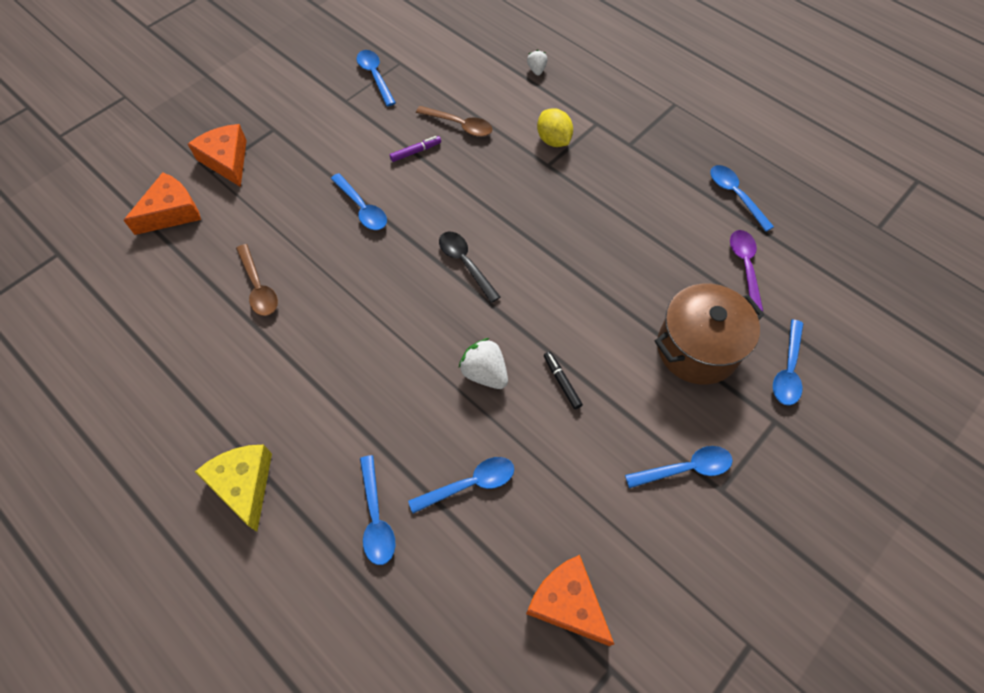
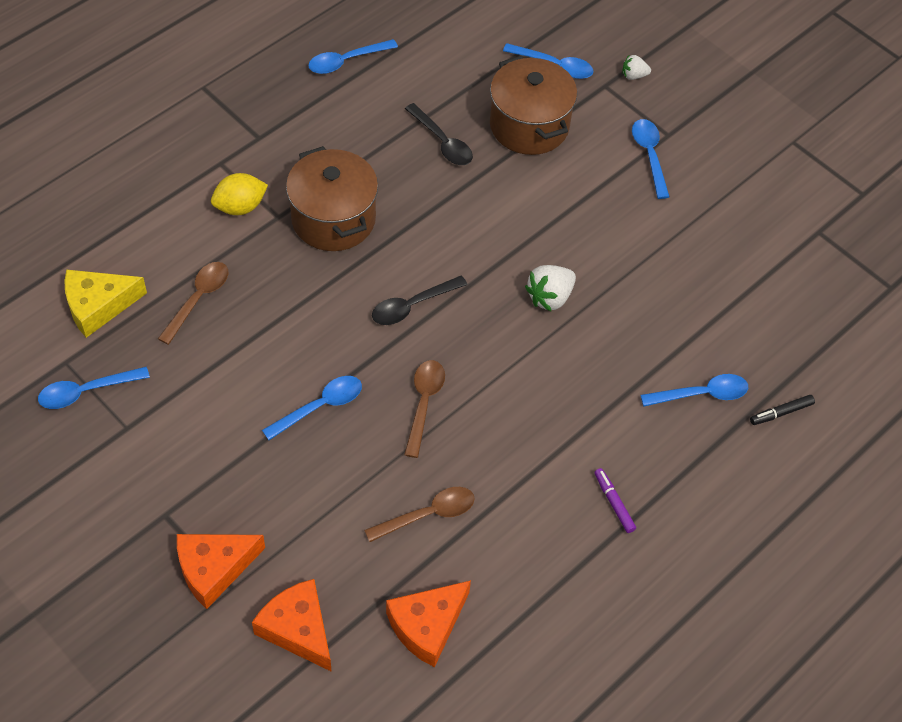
camera: 90 degrees left, 5 degrees down
(244, 484) = (671, 511): yellow cheese -> yellow cheese (98, 306)
(365, 278) = (424, 403): none -> brown spoon
(416, 152) = (235, 348): purple marker -> purple marker (614, 503)
(469, 484) = (667, 317): blue spoon -> none
(536, 70) = (115, 211): white strawberry -> white strawberry (634, 75)
(551, 201) = (333, 219): none -> brown pot
(562, 382) = (561, 235): black marker -> black marker (781, 413)
(567, 603) = (769, 254): orange cheese -> orange cheese (427, 626)
(657, 275) = (442, 142): none -> black spoon
(745, 266) = (437, 72): purple spoon -> none

